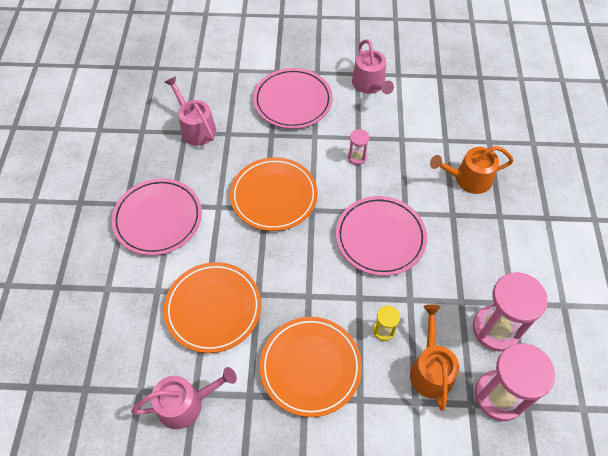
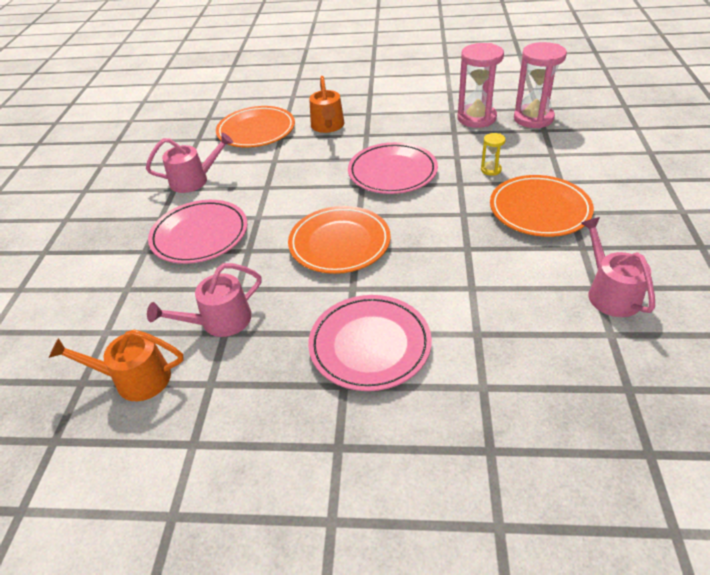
camera: 85 degrees left, 15 degrees down
(213, 308) = (491, 281): orange plate -> orange plate (256, 131)
(357, 157) = (293, 187): pink hourglass -> none
(430, 370) = (521, 147): orange watering can -> orange watering can (135, 379)

